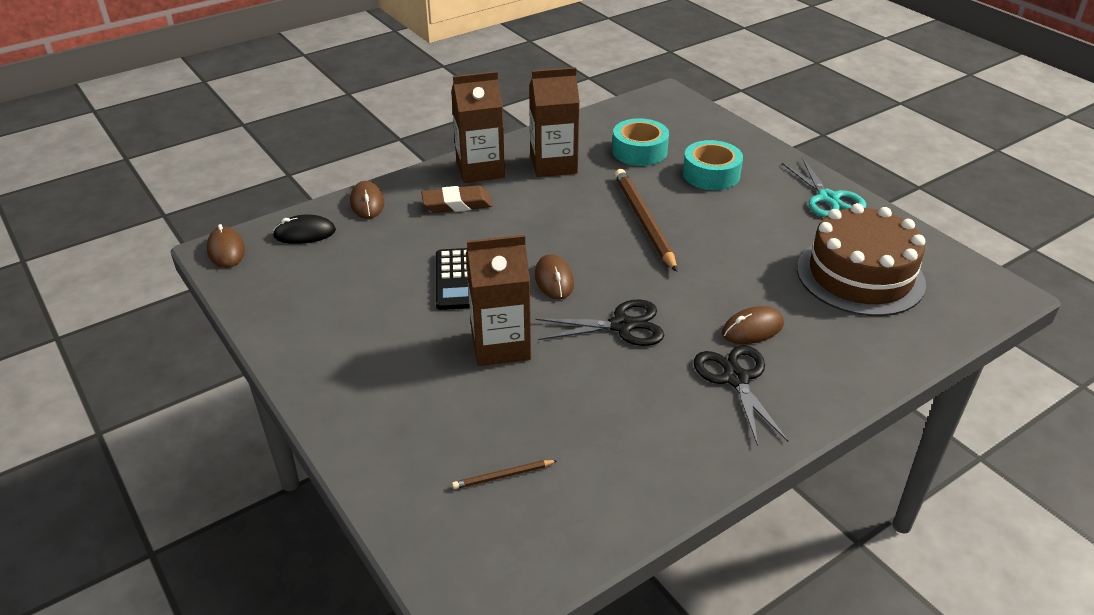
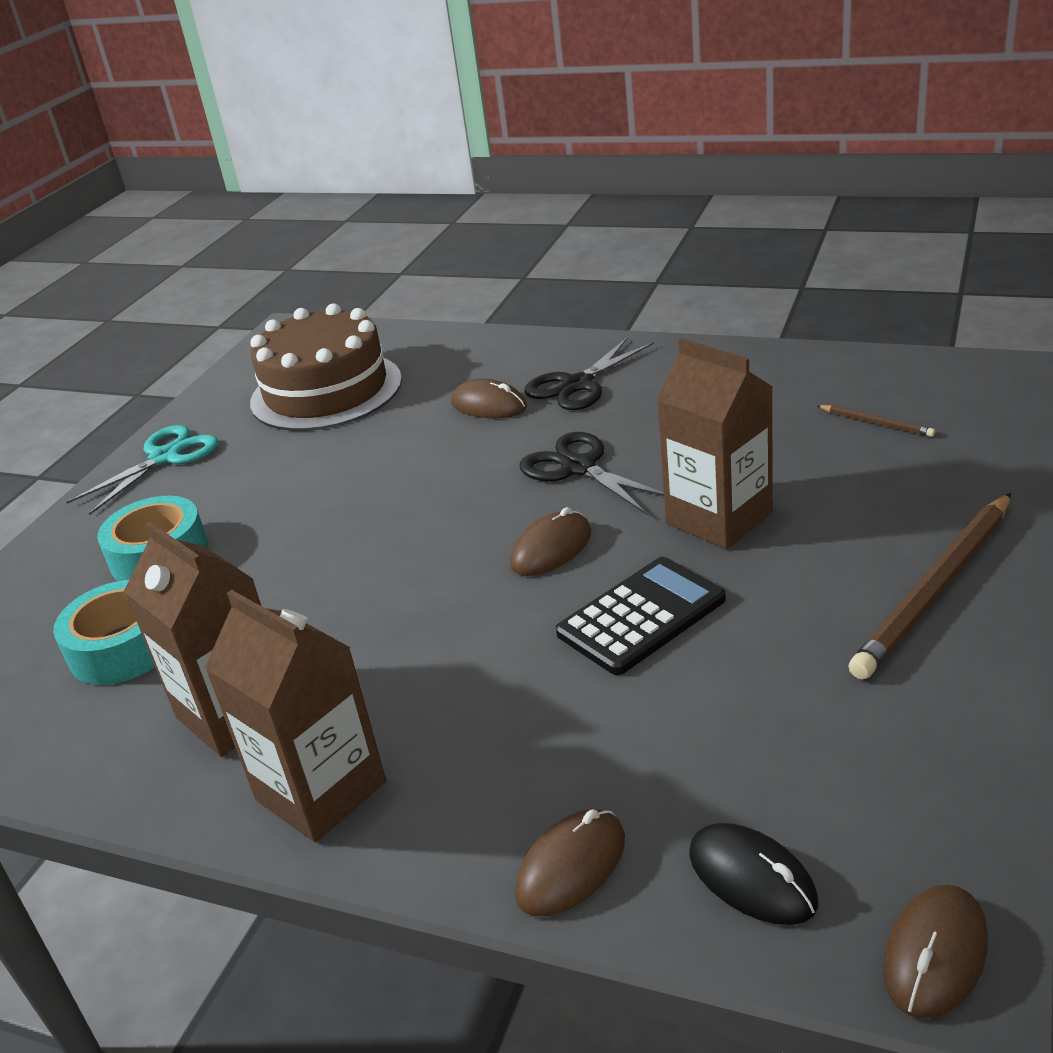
camera: 120 degrees left, 5 degrees down
(457, 204) = (461, 745): brown eraser -> none
(643, 221) = (339, 551): brown pencil -> brown pencil (936, 589)

